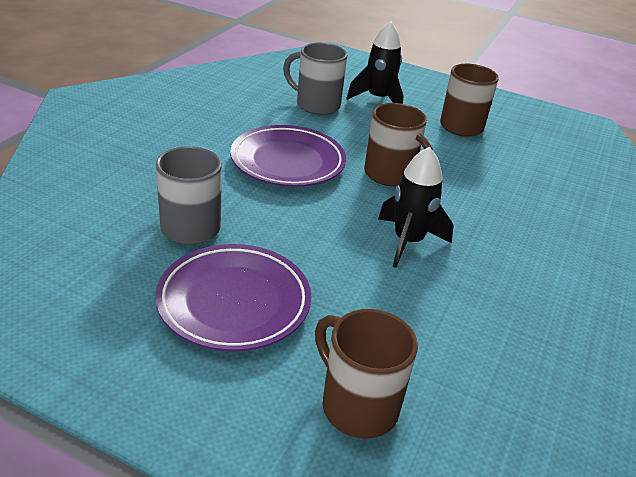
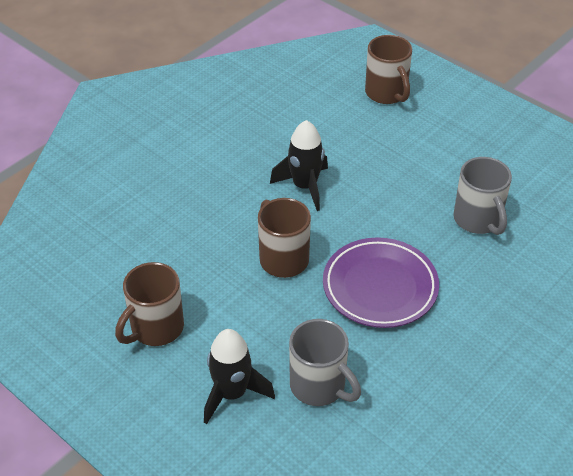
camera: 160 degrees left, 10 degrees up
(234, 302) = (448, 156): purple plate -> none

